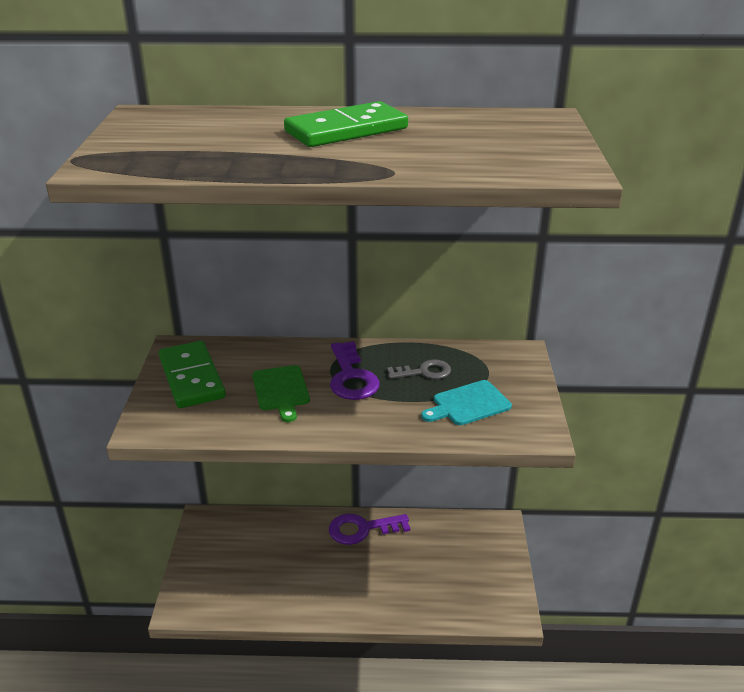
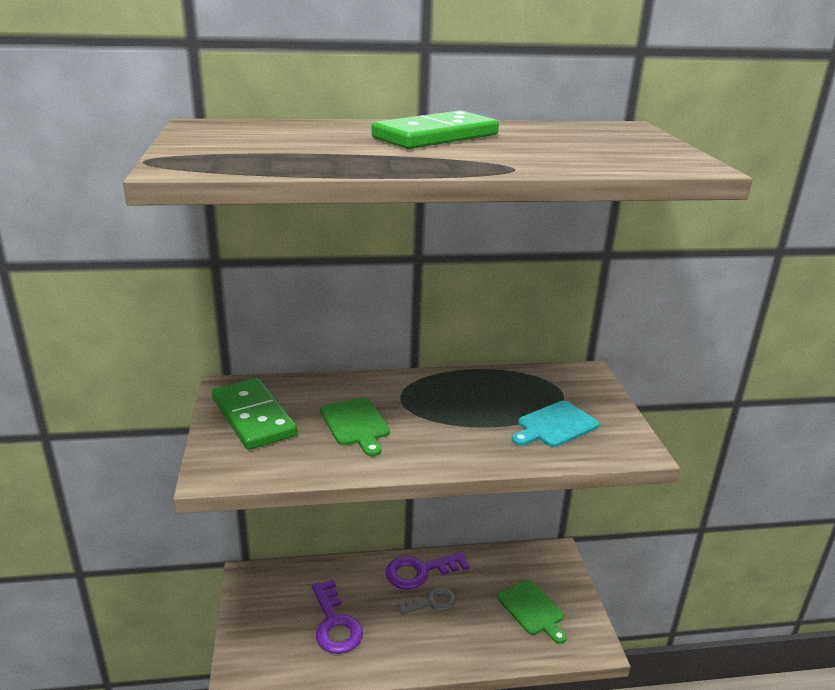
camera: 10 degrees left, 5 degrees down
(351, 377) = (426, 406): purple key -> purple key (335, 624)
(424, 372) = (499, 397): grey key -> grey key (431, 602)
(461, 575) = (532, 609): none -> green cutting board

